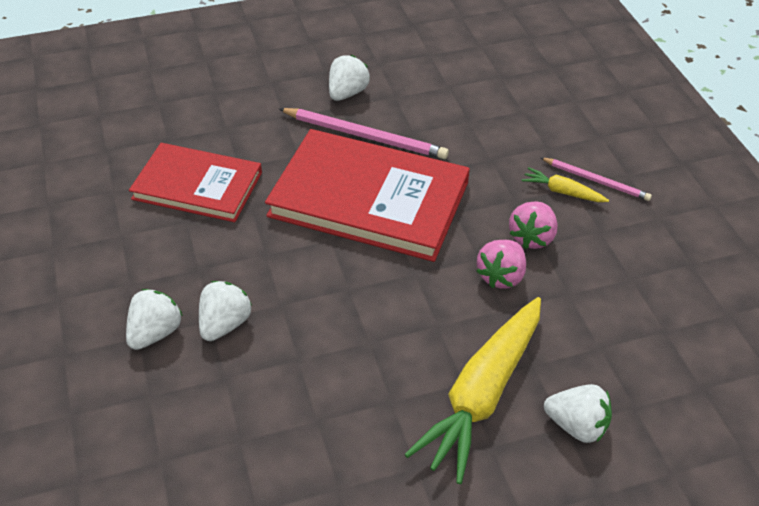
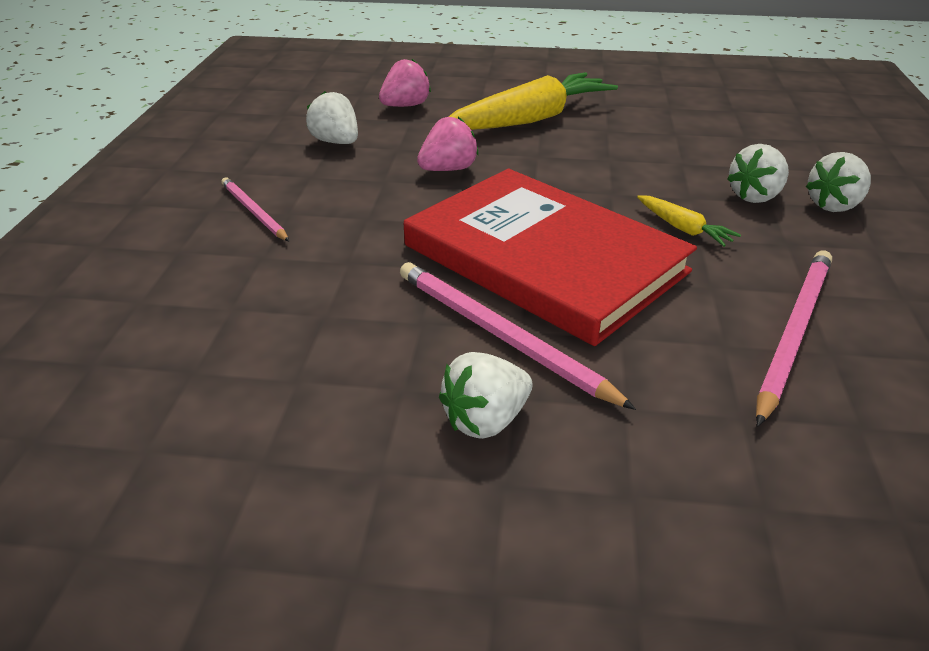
camera: 155 degrees left, 10 degrees down
(197, 186) = (794, 333): red book -> pink pencil
(532, 237) = (386, 186): pink strawberry -> pink strawberry (405, 106)
(562, 192) = (305, 212): yellow carrot -> yellow carrot (683, 228)
(576, 425) = (472, 97): white strawberry -> white strawberry (336, 142)

